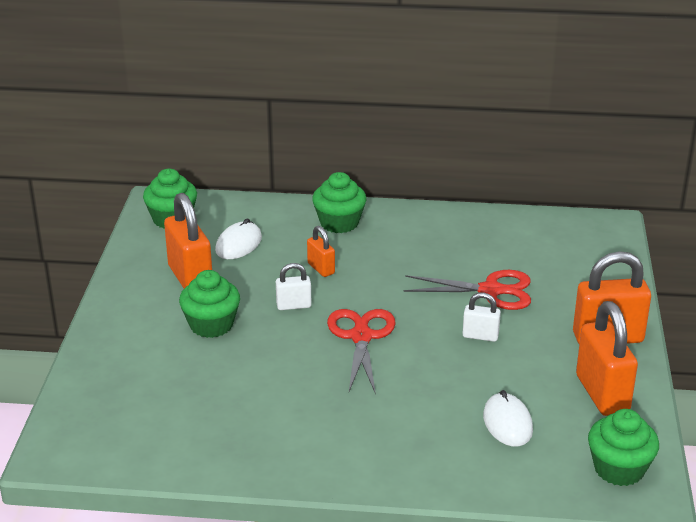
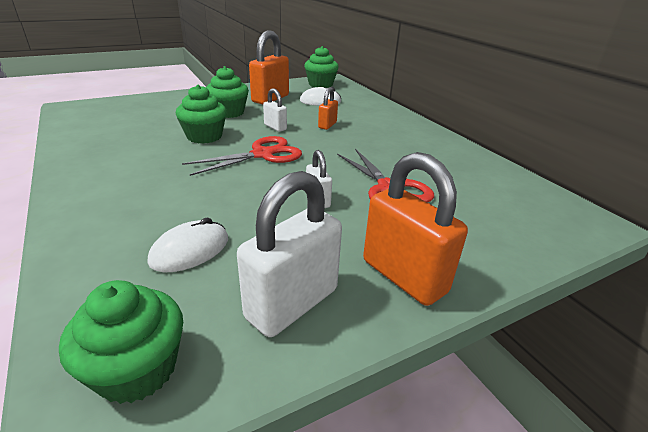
camera: 55 degrees right, 0 degrees up
(339, 223) = (386, 119): green cupcake -> green cupcake (204, 136)
(602, 394) = (292, 303): orange padlock -> white padlock

